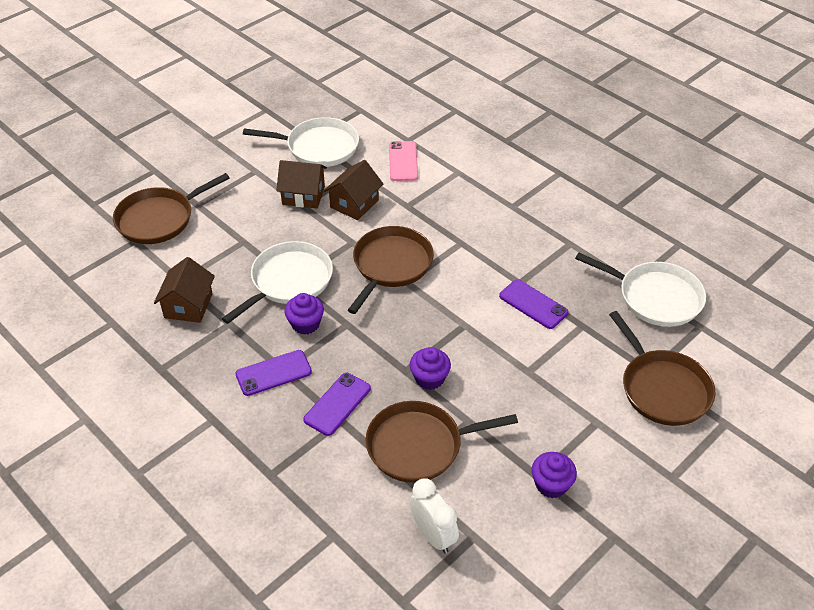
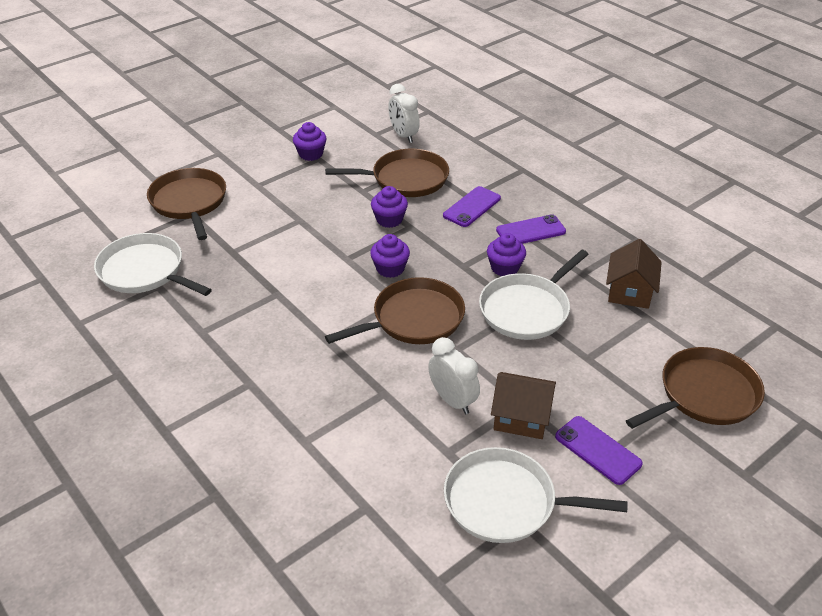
camera: 175 degrees left, 5 degrees down
(354, 203) = (453, 400): brown house -> white clock
(391, 265) = (413, 319): brown pan -> brown pan turned 150 degrees counterclockwise
(403, 161) = (379, 465): pink phone -> none
(419, 316) = (390, 269): none -> purple cupcake
(533, 304) = (272, 272): purple phone -> purple phone (597, 450)

